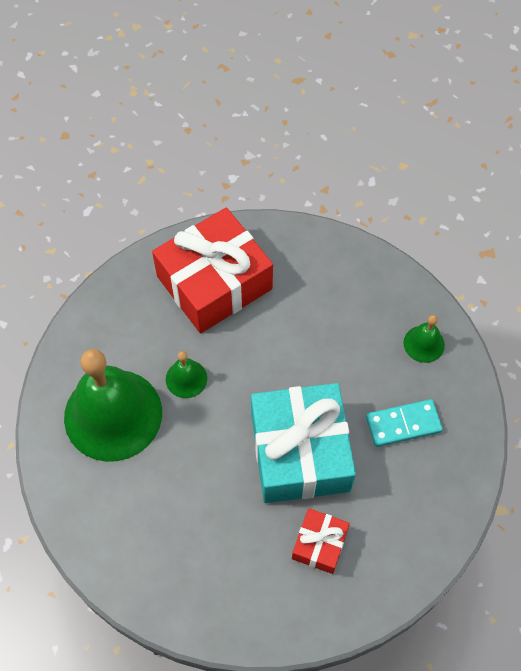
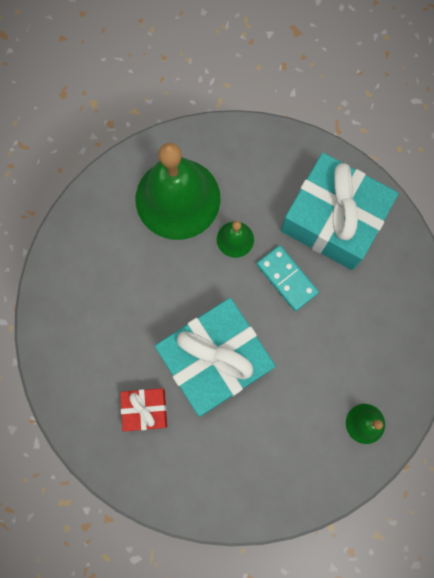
camera: 65 degrees right, 15 degrees up
(214, 282) = (333, 219): red gift -> turquoise gift
(403, 424) = (280, 436): turquoise domino -> turquoise domino (287, 278)

